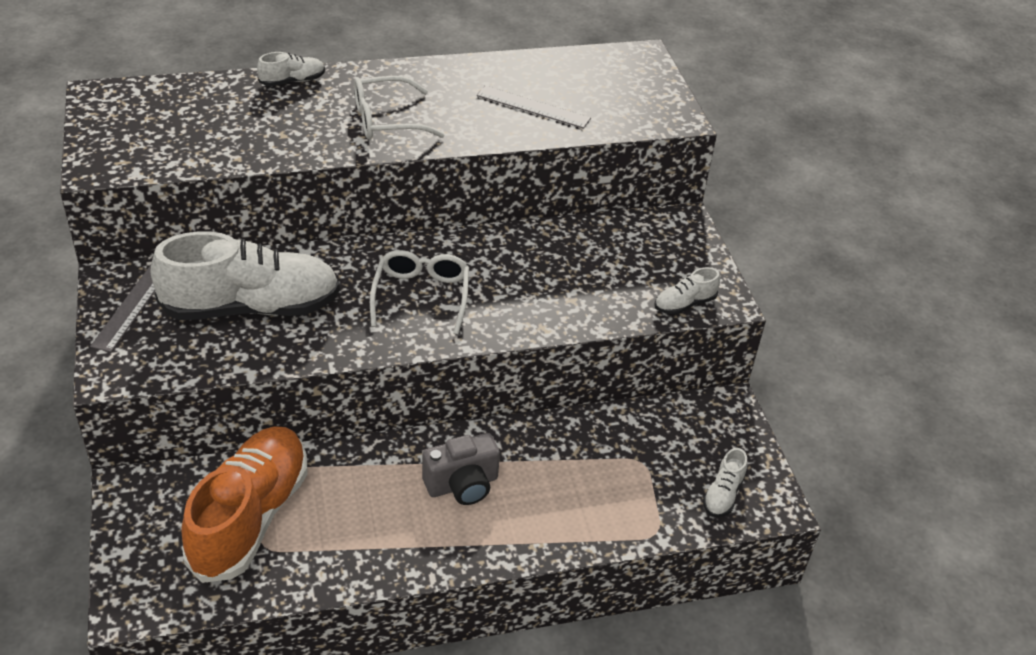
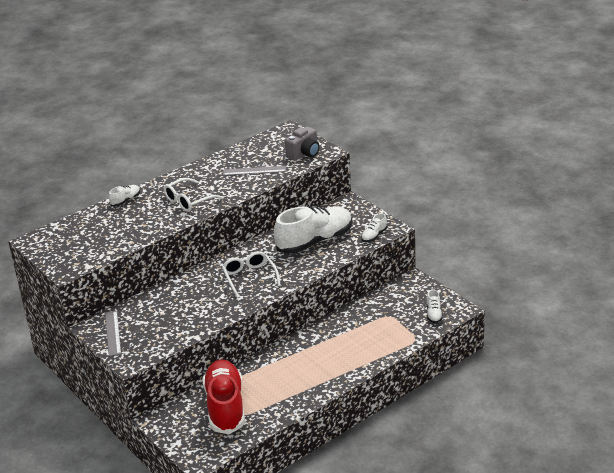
camera: 20 degrees left, 10 degrees down
(250, 517) = (225, 407): orange shoe -> red shoe
(251, 307) = (172, 312): white shoe -> white shoe (314, 241)
(462, 485) = (314, 356): grey camera -> grey camera (304, 154)

